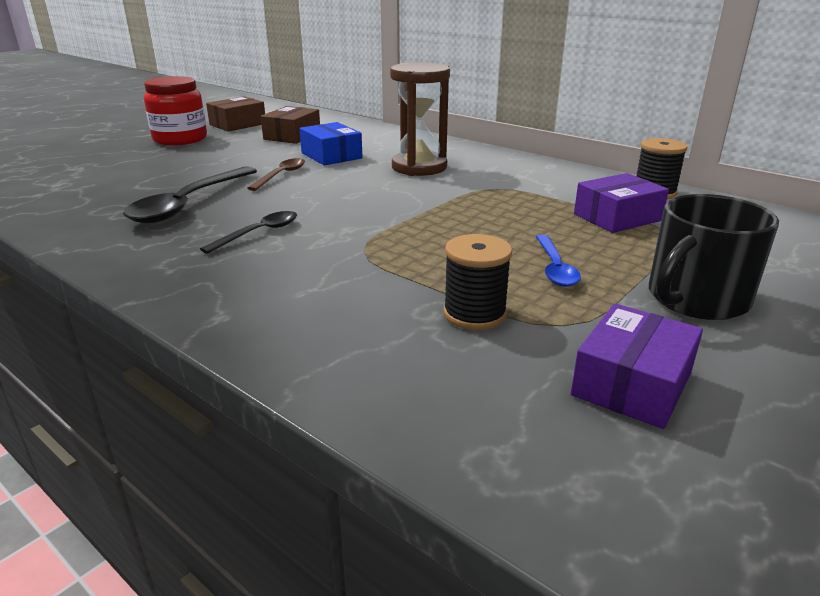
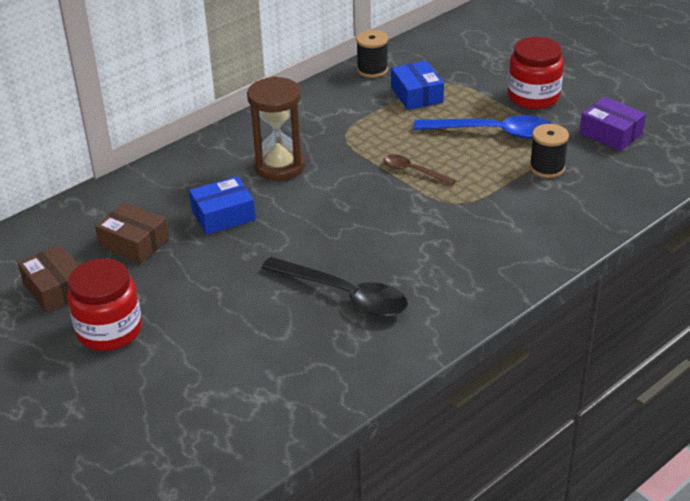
camera: 80 degrees left, 10 degrees up
(259, 233) = (419, 251): black spoon -> none
(281, 175) = (278, 245): brown spoon -> brown spoon (413, 171)
(555, 268) = (492, 132): blue spoon -> blue spoon, size x1.82
(617, 217) = (416, 95): purple box -> blue box
(696, 299) = (533, 97): black mug -> red jar

